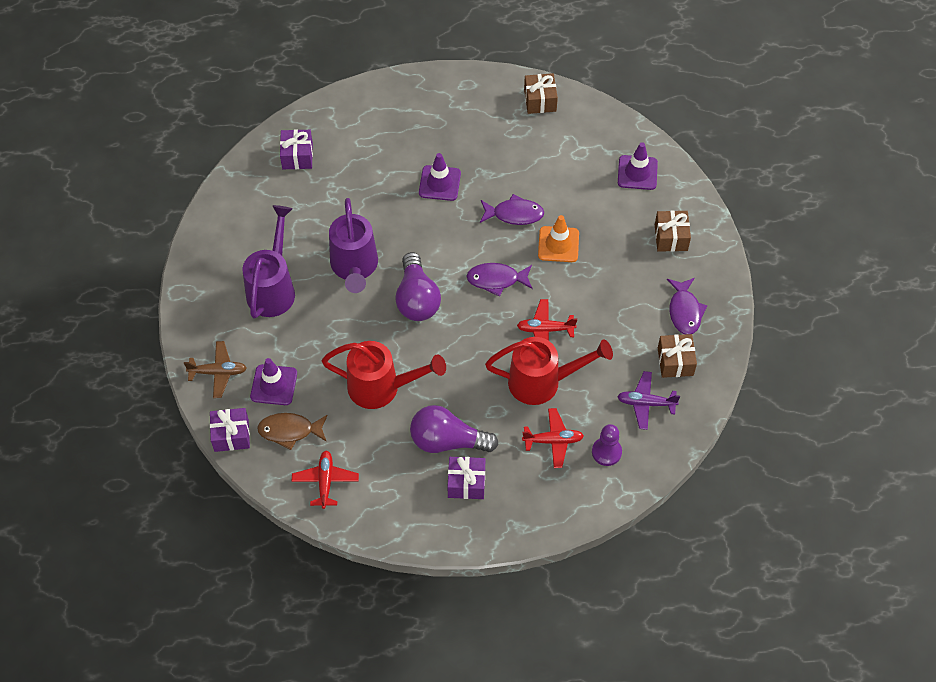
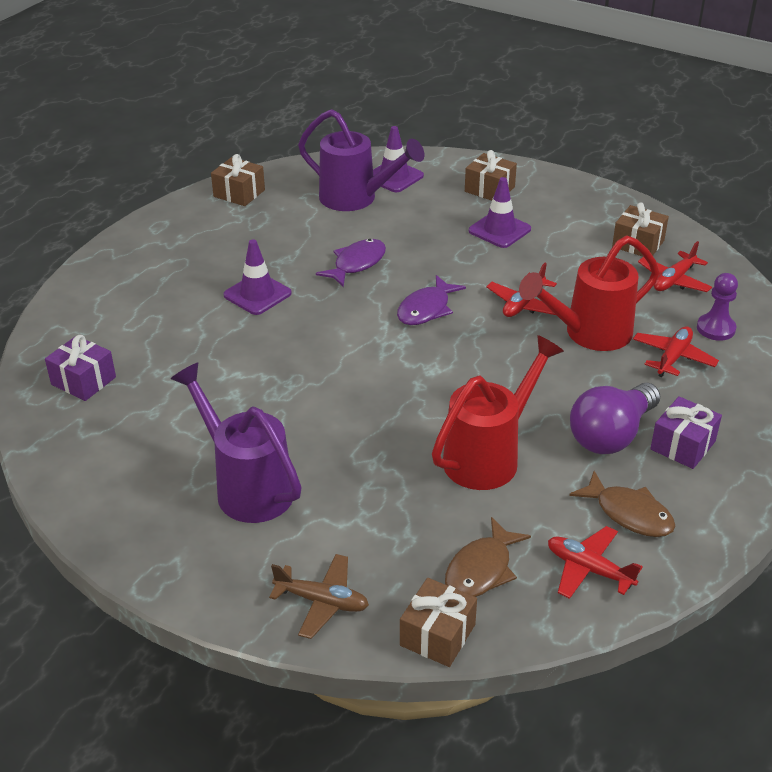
camera: 55 degrees left, 20 degrees down
(218, 372) = (322, 602): brown plane -> brown plane turned 75 degrees clockwise
(231, 435) = (437, 635): purple gift -> brown gift
(274, 385) = (395, 553): purple traffic cone -> purple traffic cone (499, 230)
(354, 267) = (295, 404): purple watering can -> purple watering can (355, 198)
(384, 481) = (629, 513): none -> brown fish
(417, 299) = (391, 375): purple light bulb -> none
(542, 382) = (589, 333): red watering can -> red watering can turned 150 degrees counterclockwise
(558, 244) = (425, 253): orange traffic cone -> none
(646, 403) = (673, 280): purple plane -> red plane
(684, 311) = (583, 215): purple fish -> none

